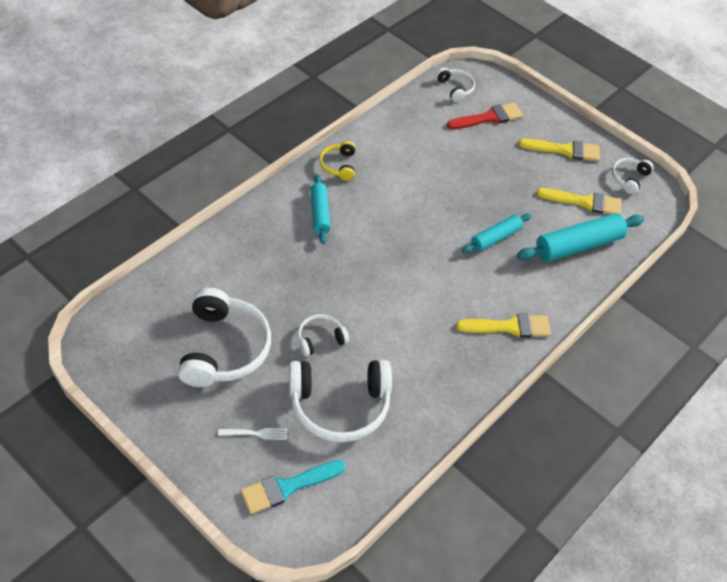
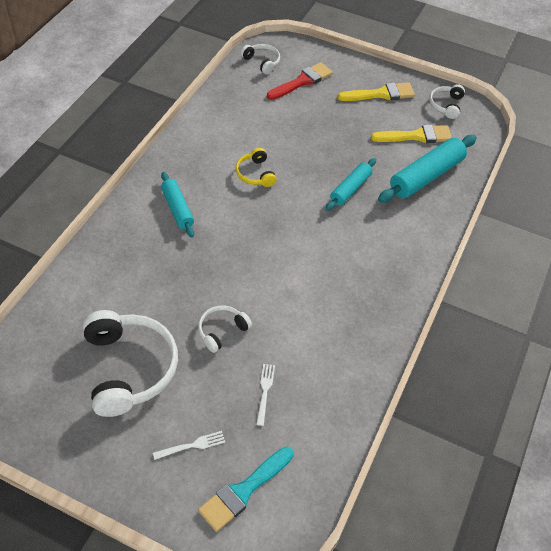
camera: 15 degrees left, 0 degrees up
(338, 165) = (179, 158): yellow headphones -> yellow headphones (255, 174)
(339, 405) = (265, 391): white headphones -> white fork
(509, 327) = (395, 268): yellow brush -> none

